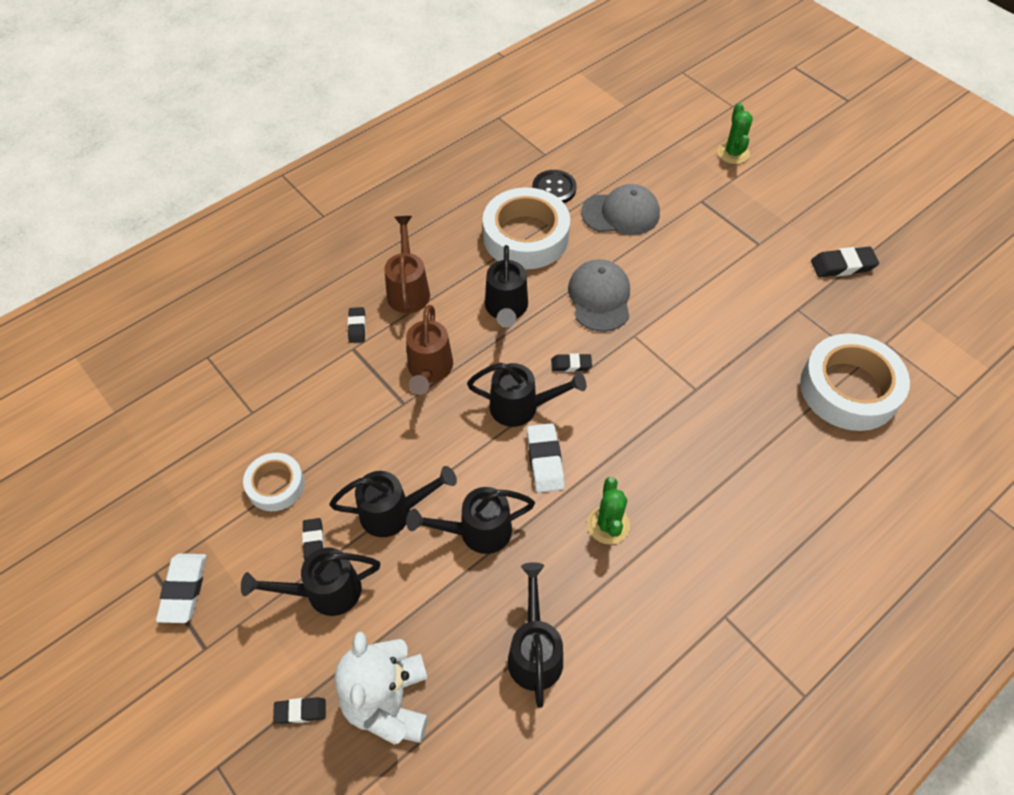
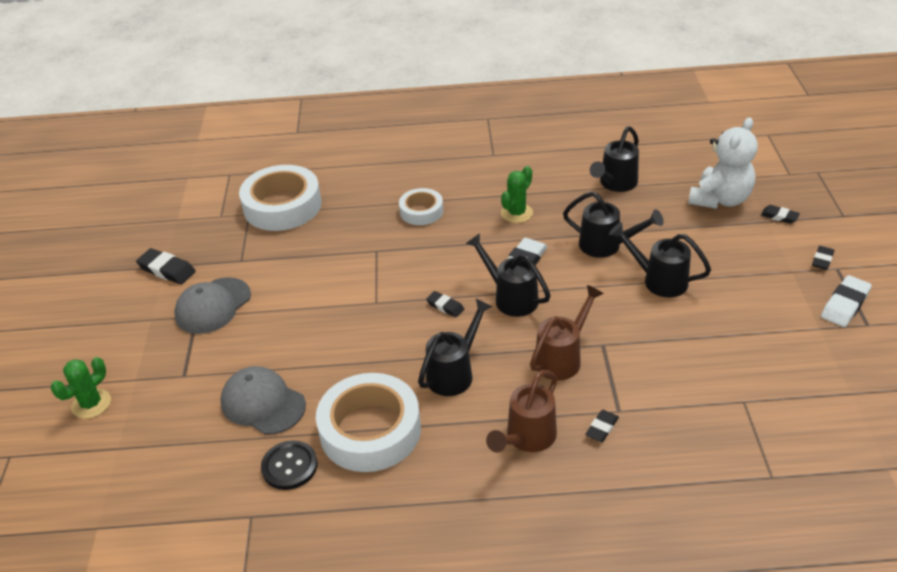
camera: 140 degrees left, 15 degrees down
(276, 485) = (744, 336): white tape -> white tape (421, 211)
(313, 542) = (730, 289): black eraser -> black eraser (822, 260)
(325, 592) = (735, 261): black watering can -> none
(599, 297) = (368, 341): grey cap -> grey cap (213, 306)

